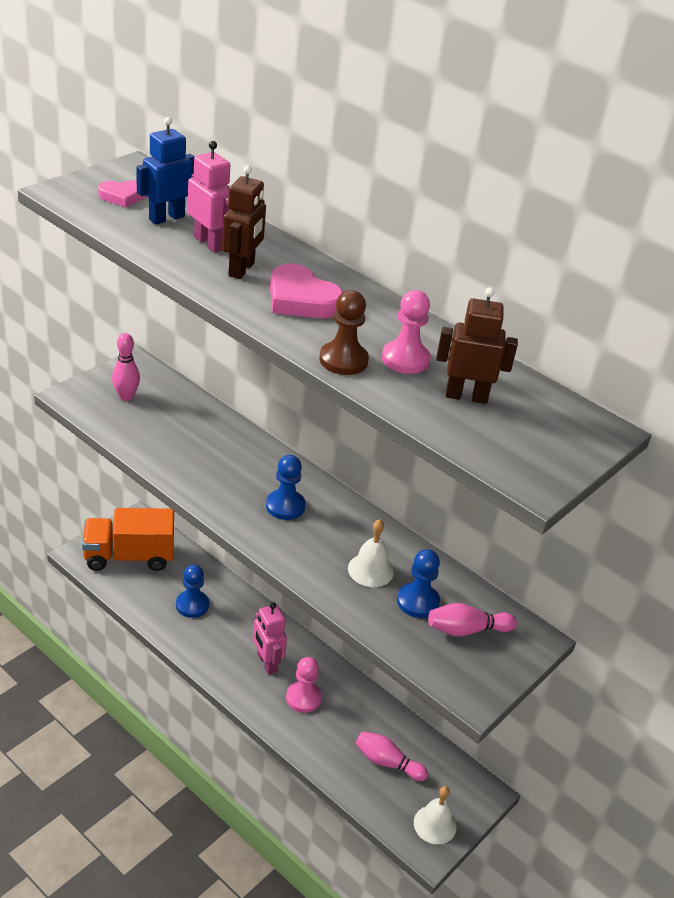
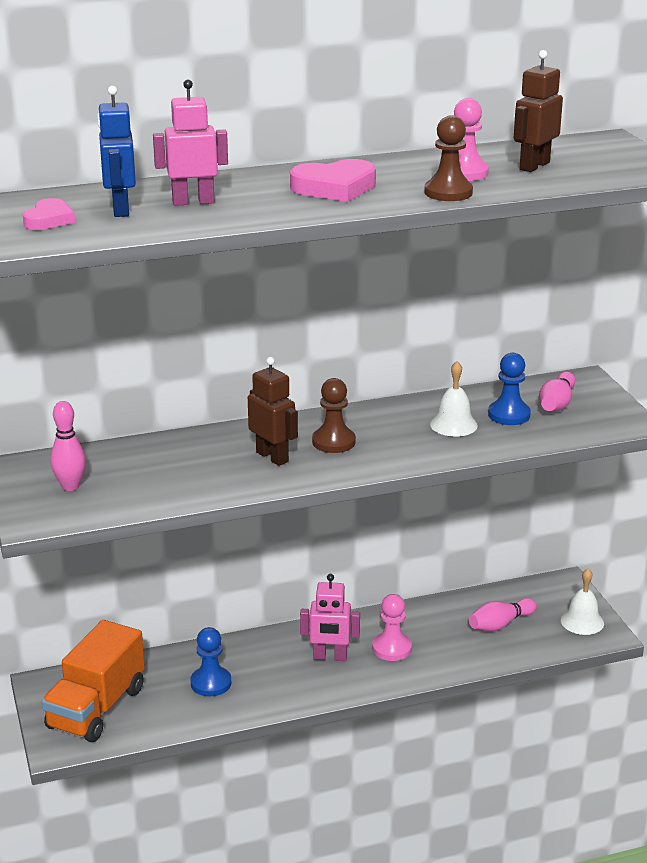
camera: 55 degrees left, 10 degrees down
(242, 269) = (258, 198): brown robot -> brown robot (272, 457)
(285, 506) = (333, 442): blue pawn -> brown pawn

